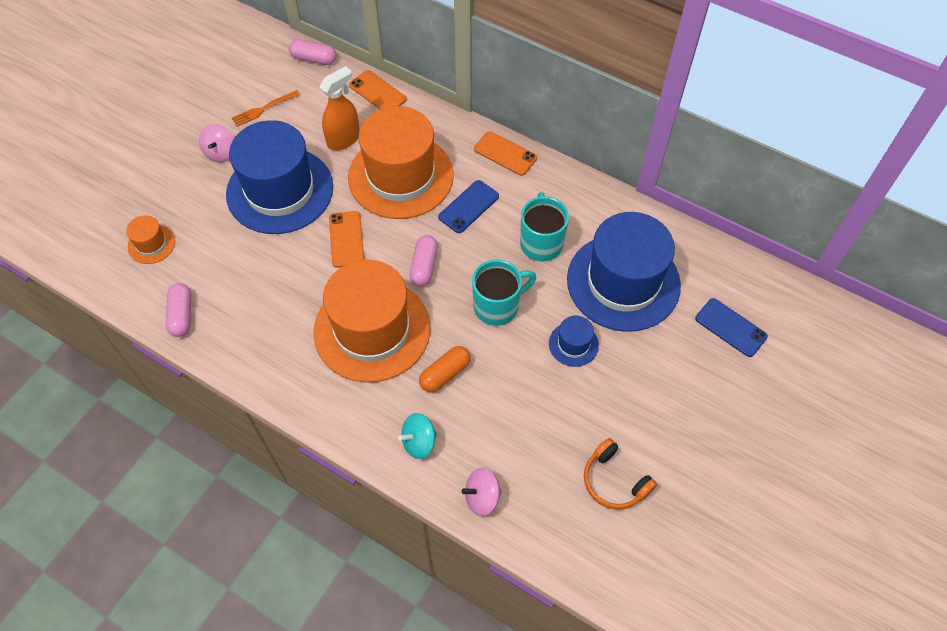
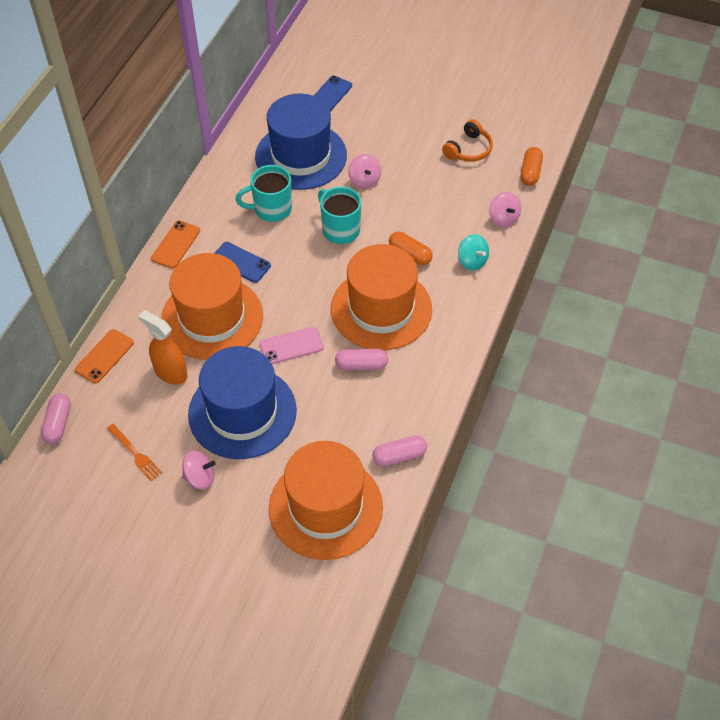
camera: 100 degrees left, 5 degrees down
(151, 244) = (325, 507): orange hat -> orange hat, size x2.35
(346, 239) = (291, 346): orange phone -> pink phone
(424, 266) = (310, 284): pink capsule -> pink capsule (361, 365)
(560, 555) = (530, 172): none -> orange capsule
(573, 344) = (364, 180): blue hat -> pink spinning top

